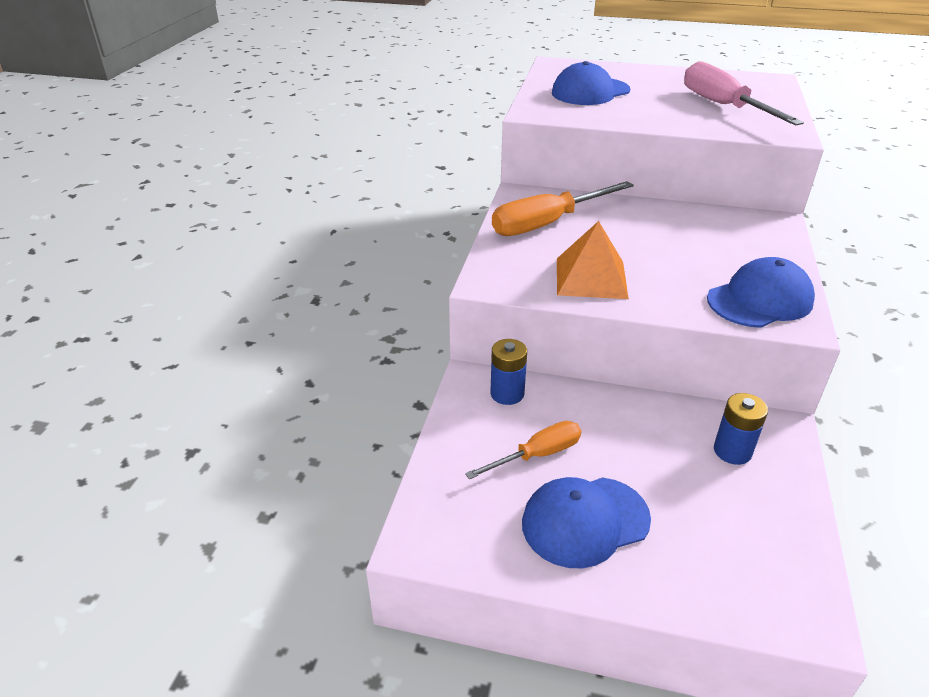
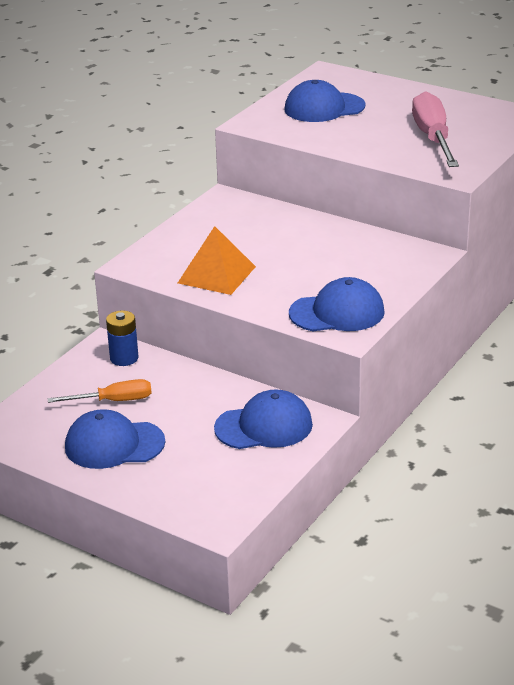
camera: 20 degrees right, 5 degrees down
(547, 223) = (223, 226): orange screwdriver -> none
(732, 451) = (264, 426): blue battery -> blue cap

